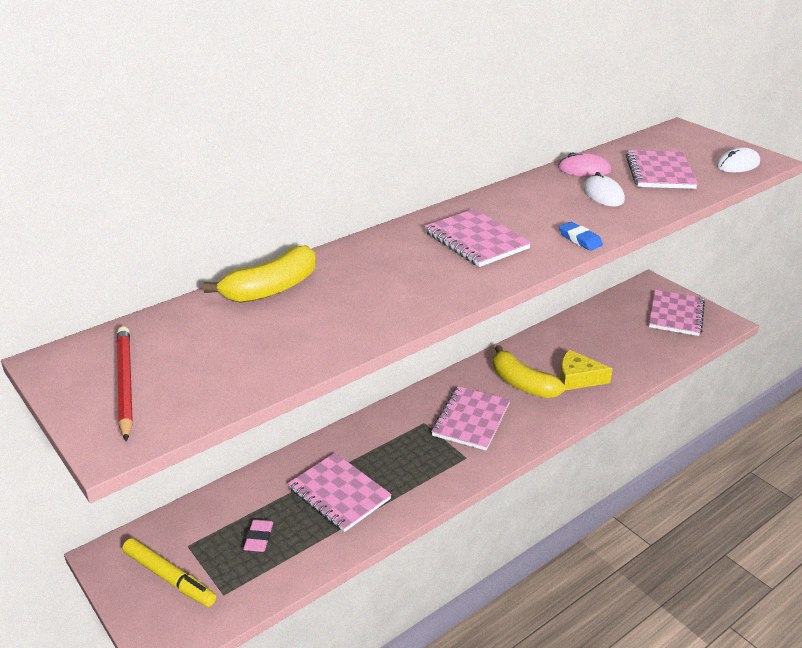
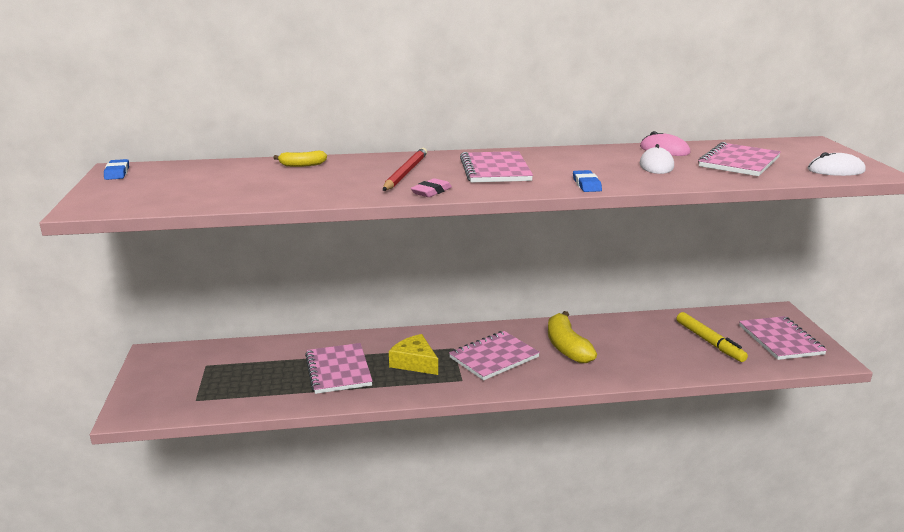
camera: 30 degrees right, 10 degrees down
(61, 370) = (117, 173): none -> blue eraser
(125, 383) = (139, 186): red pencil -> red pencil (405, 173)
(169, 577) = (174, 378): yellow marker -> yellow marker (709, 342)
(259, 538) = (254, 377): pink eraser -> pink eraser (431, 191)
(271, 289) = (302, 165): yellow banana -> yellow banana, size x0.53
(577, 378) = (624, 358): yellow cheese -> yellow cheese (415, 362)
(675, 315) = (780, 340): pink notebook -> pink notebook turned 60 degrees counterclockwise

